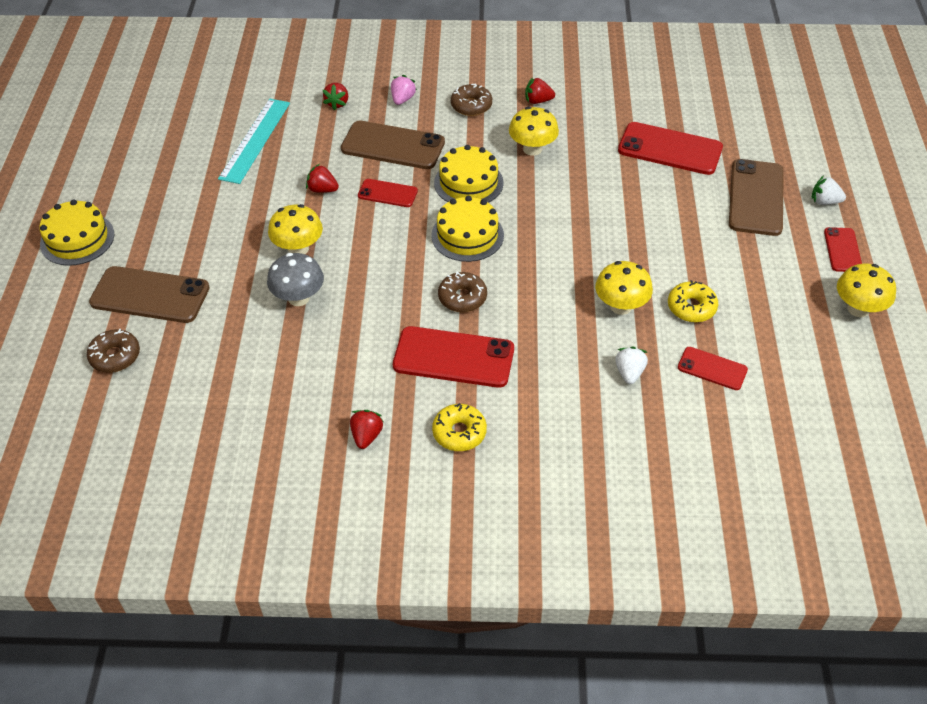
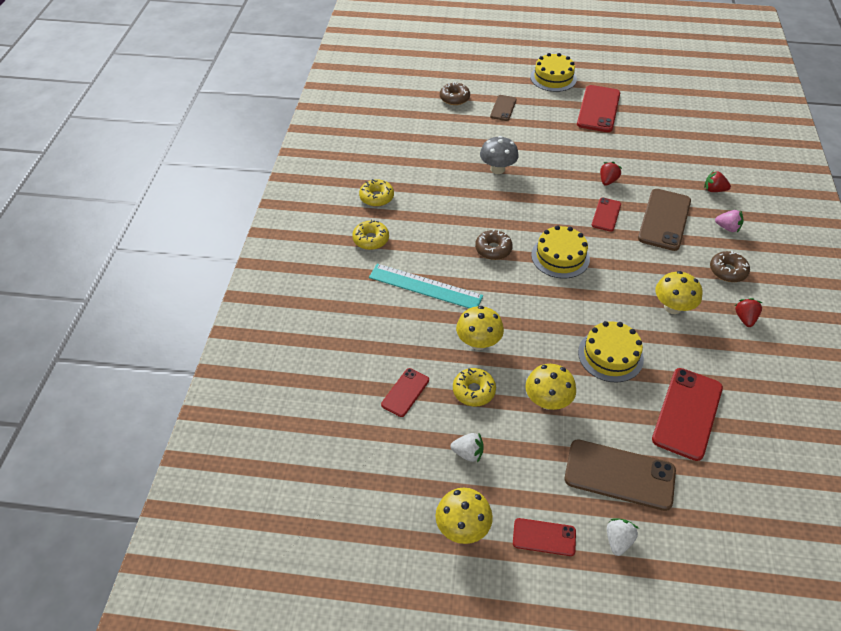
camera: 95 degrees right, 0 degrees up
(150, 295) = (503, 108): brown phone -> brown phone, size x0.55
(255, 140) = (660, 148): turquoise ruler -> turquoise ruler (425, 287)
(298, 248) = (545, 169): yellow mushroom -> yellow mushroom (547, 401)
(366, 436) = (376, 197): red strawberry -> yellow donut
(453, 357) = (436, 241): red phone -> red phone (598, 109)
(468, 183) = (623, 262): yellow cake -> yellow cake (610, 355)
(629, 373) = (408, 337): white strawberry -> white strawberry (468, 453)

